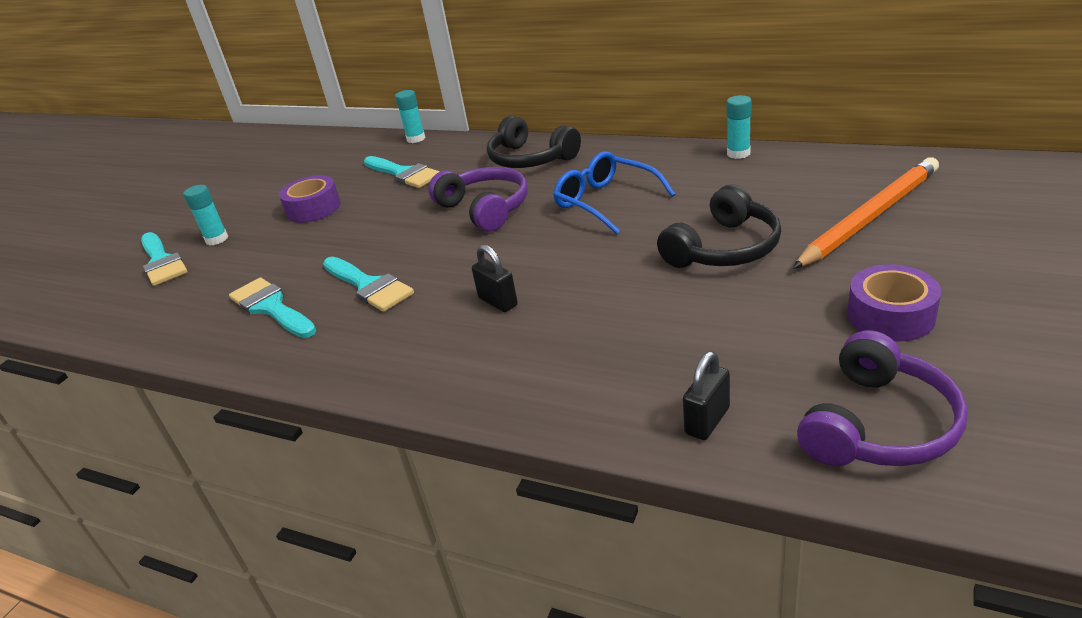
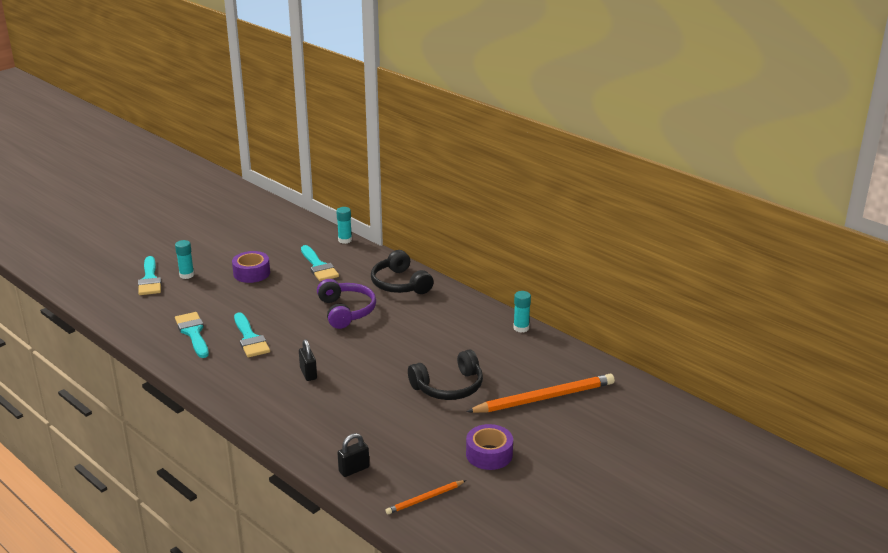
camera: 15 degrees right, 5 degrees down
(605, 202) = (415, 332): blue glasses -> none
(878, 425) = (425, 499): purple headphones -> orange pencil

